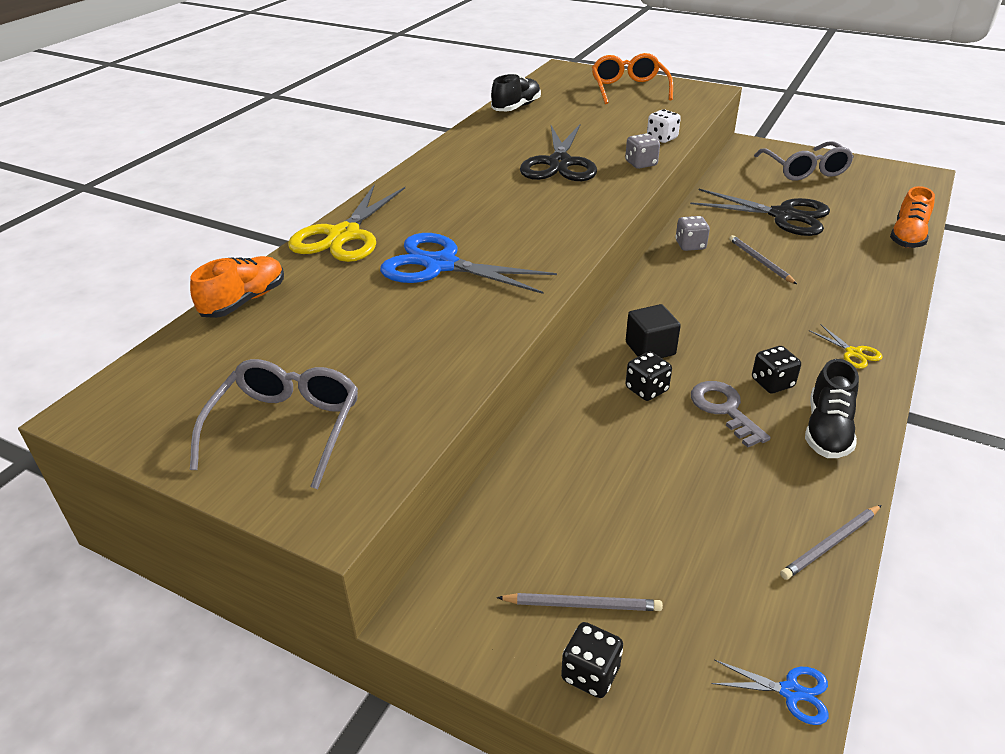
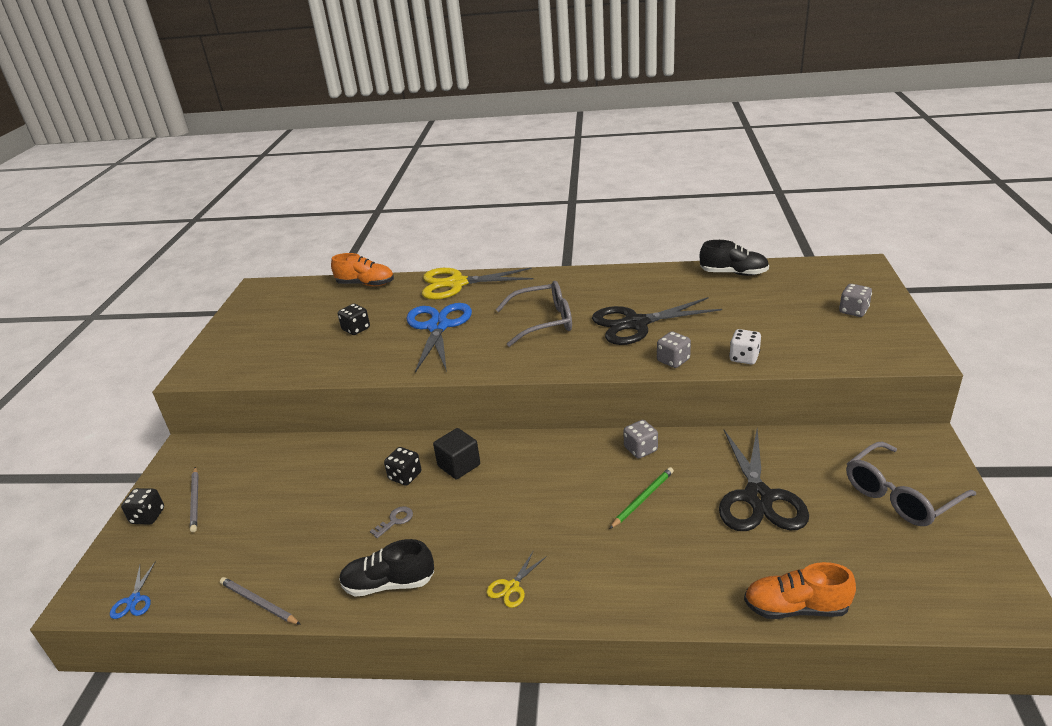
camera: 70 degrees right, 5 degrees down
(286, 428) = (254, 338): grey glasses -> grey glasses (543, 321)
(629, 89) = (853, 311): orange glasses -> grey dice
(724, 409) = (395, 521): grey key -> grey key, size x0.59
(760, 261) = (642, 499): grey pencil -> green pencil
(772, 383) = (441, 541): black dice -> black dice (356, 329)

